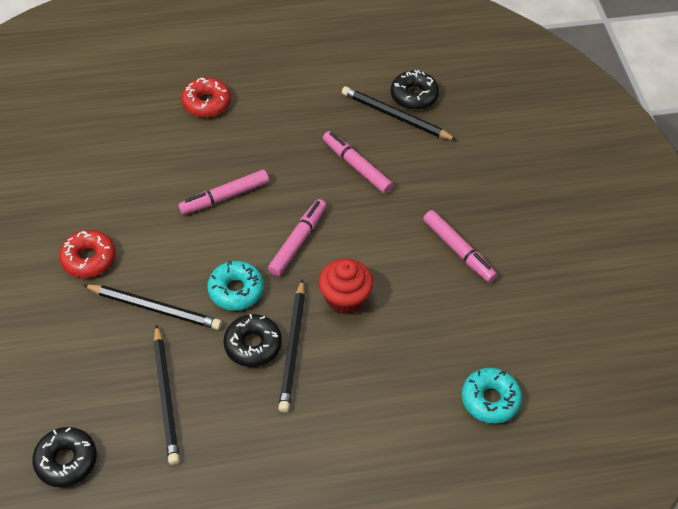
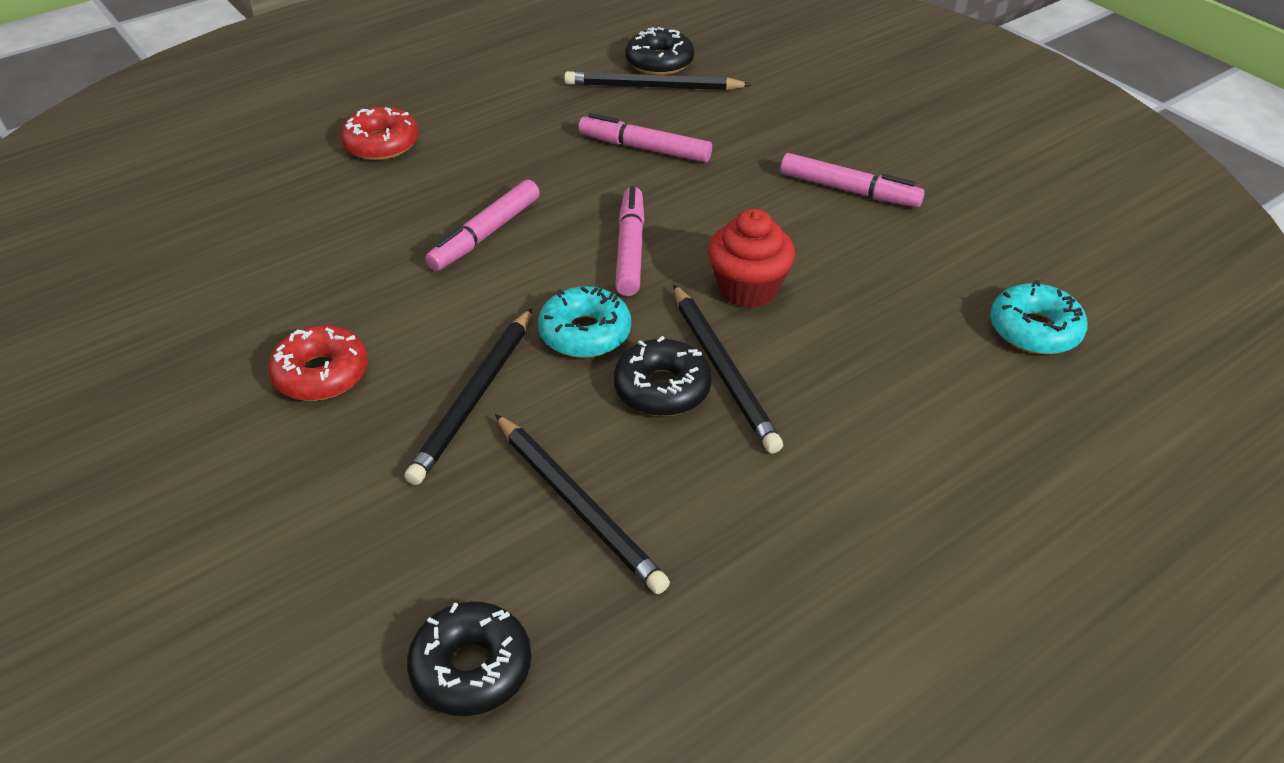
camera: 25 degrees left, 10 degrees down
(155, 308) = (475, 398): black pencil -> black pencil turned 120 degrees clockwise

